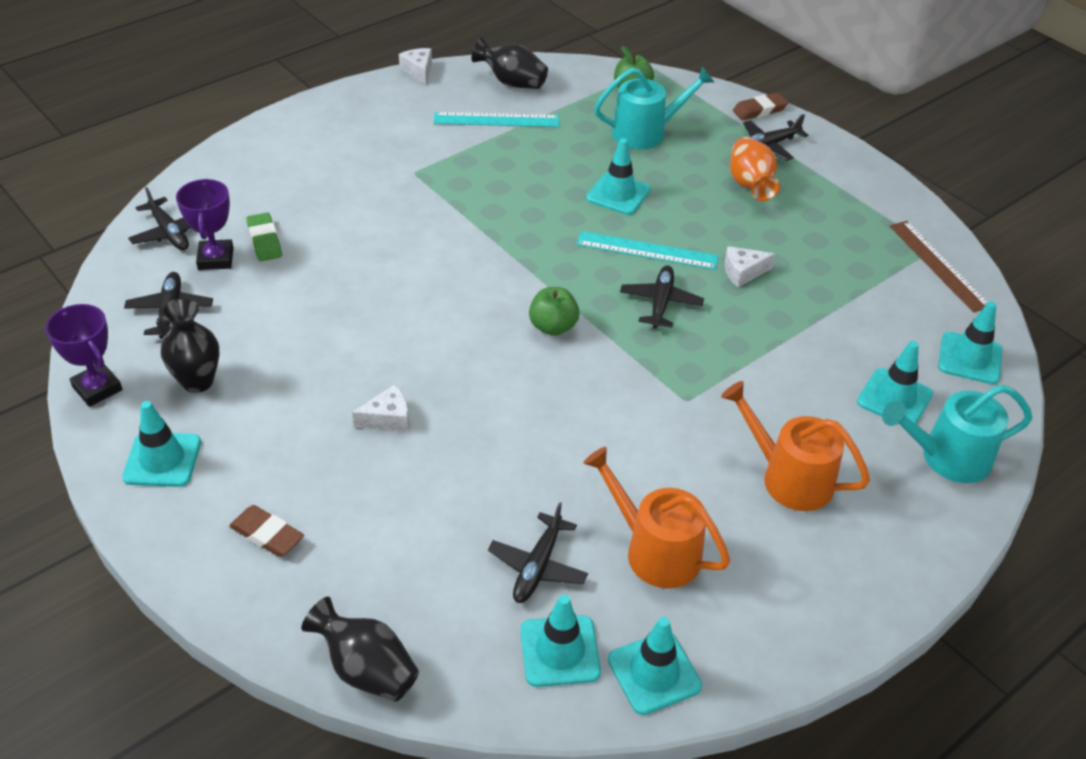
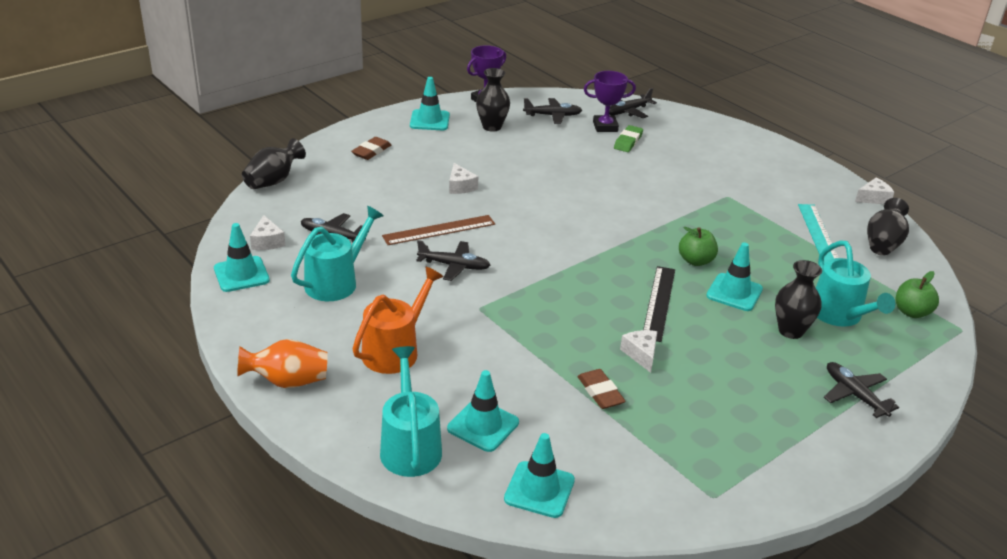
camera: 90 degrees right, 10 degrees down
(264, 240) = (628, 141): green eraser -> green eraser turned 45 degrees counterclockwise
(553, 327) = (555, 251): green apple -> green apple (695, 261)
(560, 651) = (267, 241): turquoise traffic cone -> white cheese
(647, 250) = (658, 303): turquoise ruler -> black ruler
(655, 551) = (336, 282): orange watering can -> turquoise watering can
(660, 303) = (591, 304): black plane -> black plane (454, 266)
(678, 167) = (790, 331): none -> black vase
(750, 184) = (779, 374): orange vase -> orange vase (288, 381)
(759, 110) = (922, 397): brown eraser -> brown eraser (600, 392)
(938, 265) = (683, 495): brown ruler -> brown ruler (439, 230)

